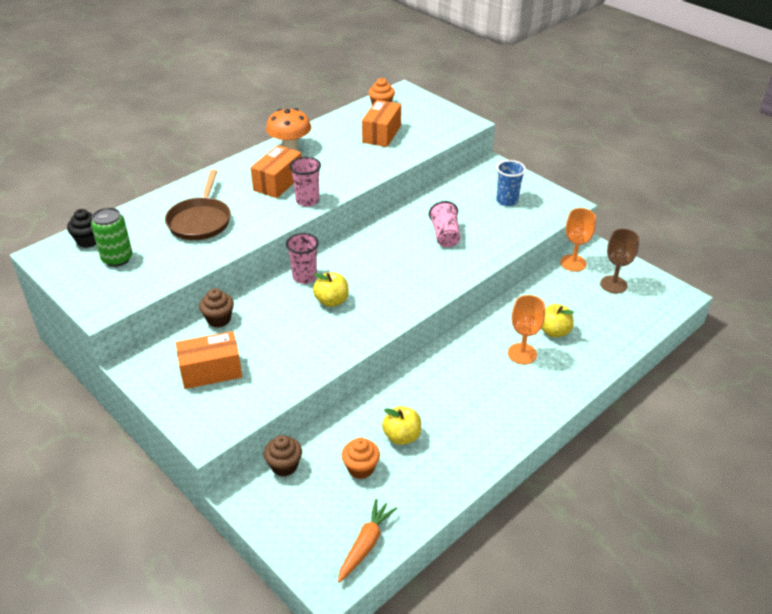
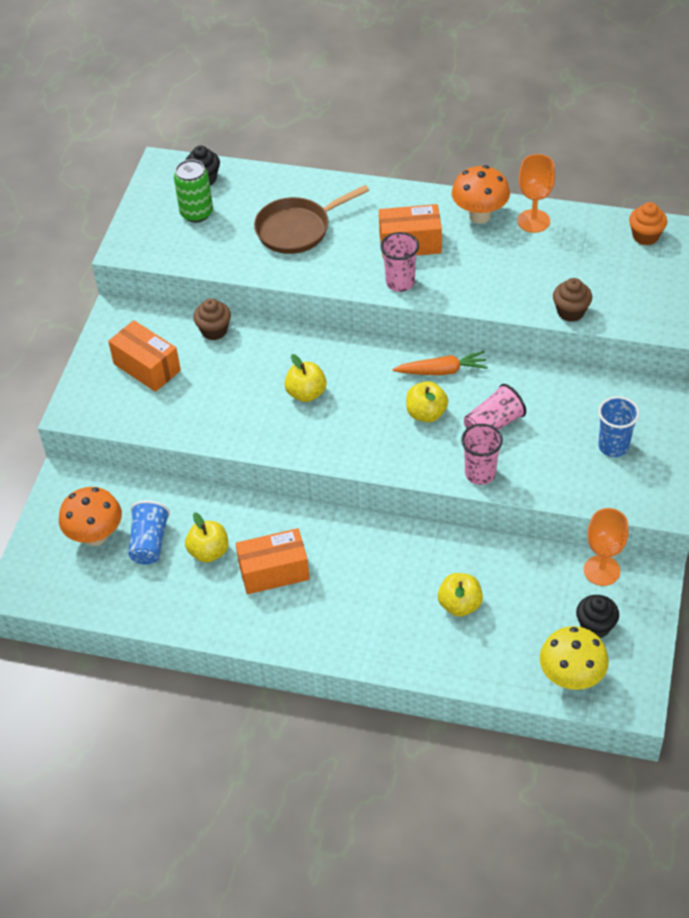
camera: 60 degrees right, 10 degrees up
(284, 466) = (114, 488): brown cupcake -> brown cupcake (570, 312)
(304, 277) = (324, 353): pink cup -> pink cup (480, 473)
(323, 500) = (95, 536): none -> orange mushroom
(361, 468) = (149, 542): orange cupcake -> blue cup
(365, 544) = (71, 591): orange carrot -> orange carrot (442, 371)
(381, 134) = (584, 269): orange box -> orange box (274, 571)
(407, 257) = (426, 413): none -> yellow apple
(522, 354) = (400, 592): orange goblet -> orange goblet (533, 221)
(613, 284) = (595, 626): brown goblet -> black cupcake
(646, 312) = (571, 678): none -> yellow mushroom

